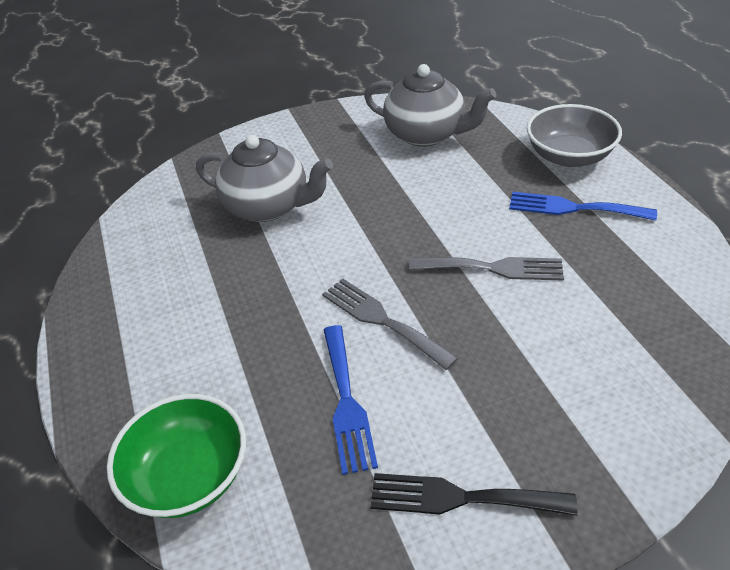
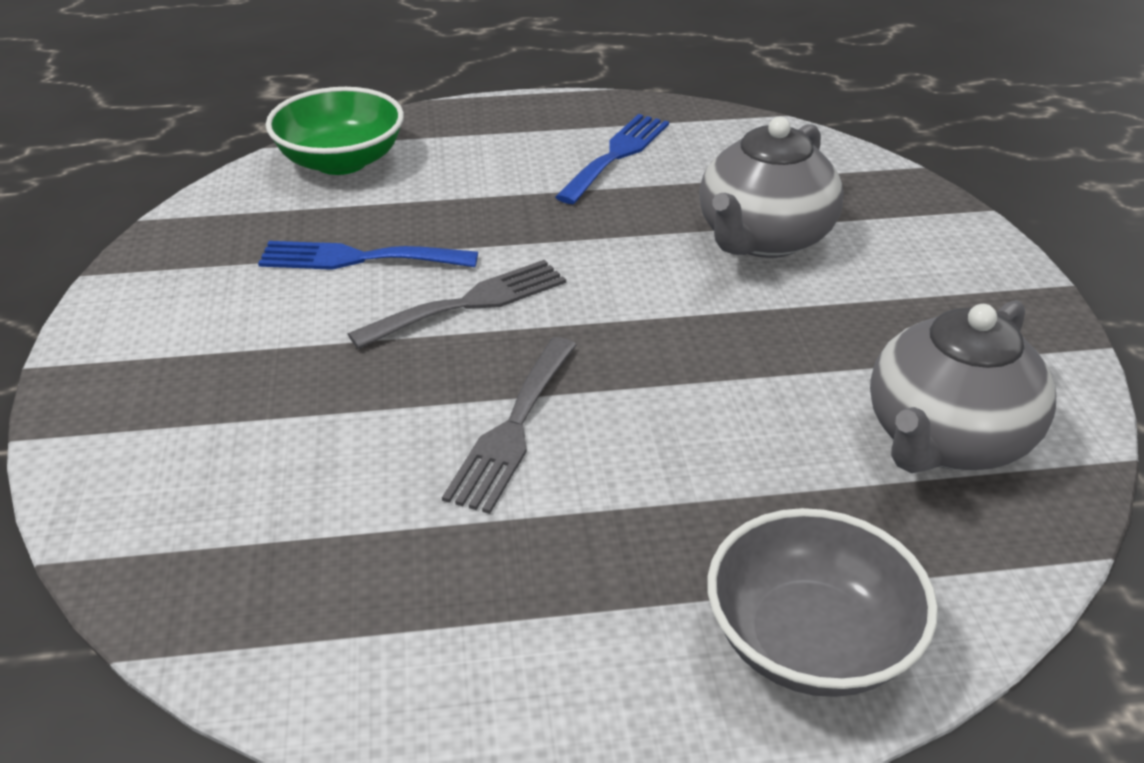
camera: 100 degrees right, 5 degrees down
(461, 498) = (178, 312): black fork -> none
(573, 208) = (624, 582): blue fork -> blue fork (616, 155)

